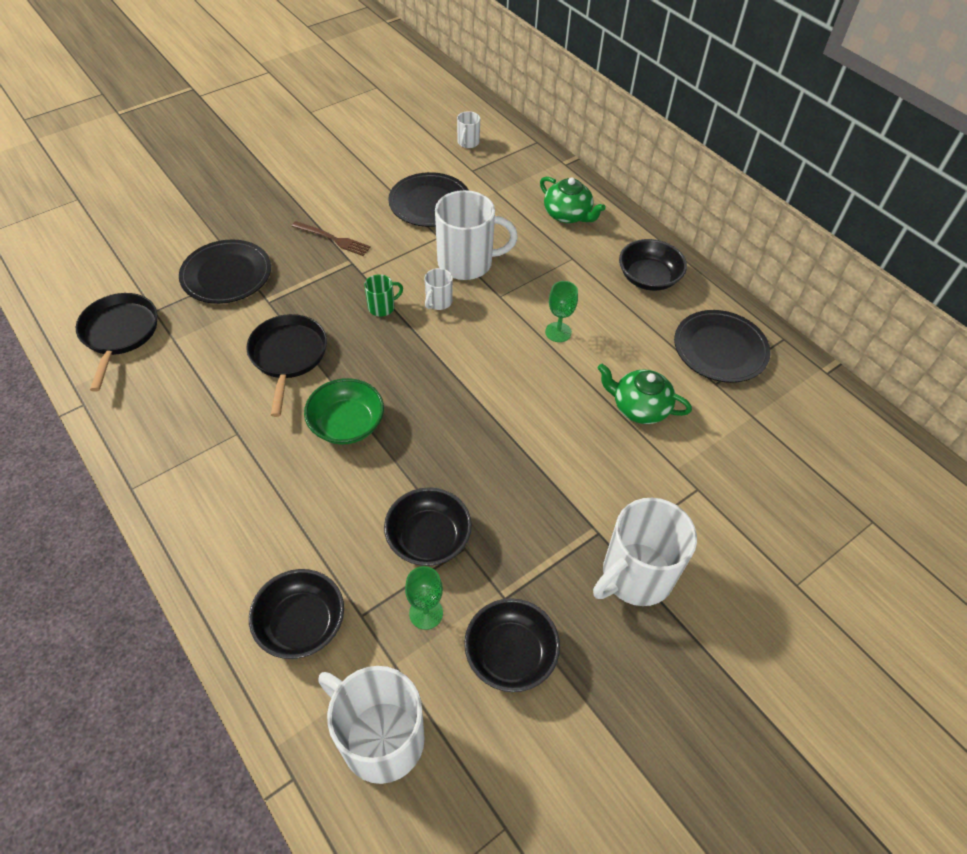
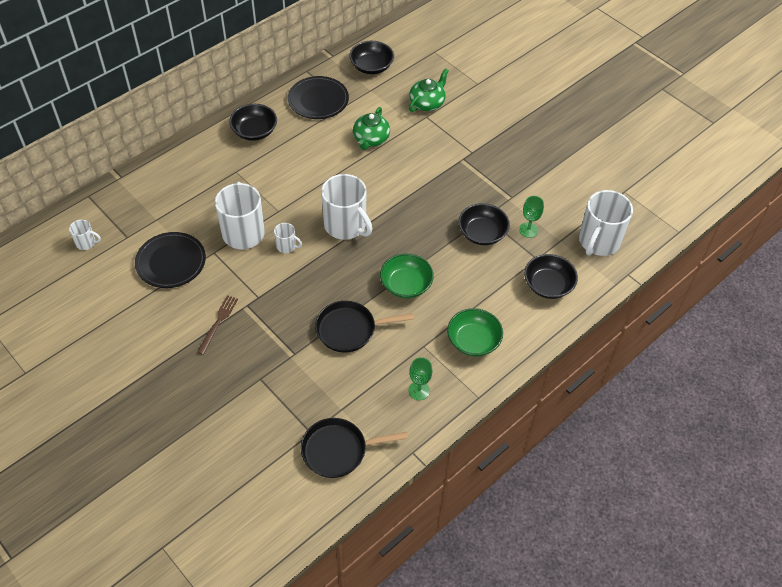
camera: 95 degrees left, 0 degrees up
(226, 275) = (265, 390): black plate -> none
(226, 496) = (473, 341): none -> green bowl
(382, 307) = (294, 279): green mug -> none
(510, 654) = (542, 193): black bowl -> black bowl (371, 66)
(558, 332) = (311, 178): green goblet -> green goblet (419, 390)
(568, 215) = (186, 174): green teapot -> green teapot (427, 103)
(635, 575) = (486, 144): white mug -> white mug (346, 226)

